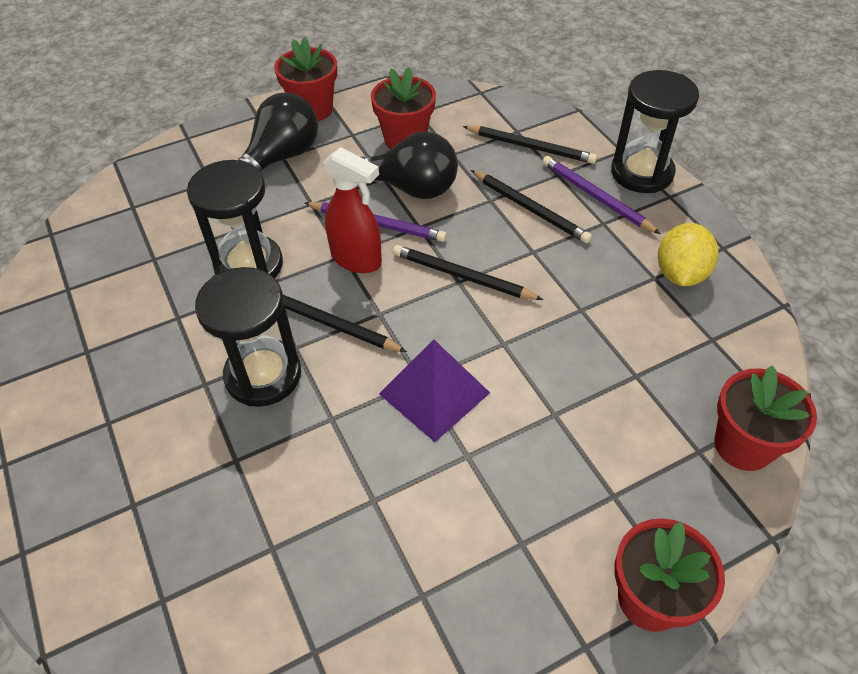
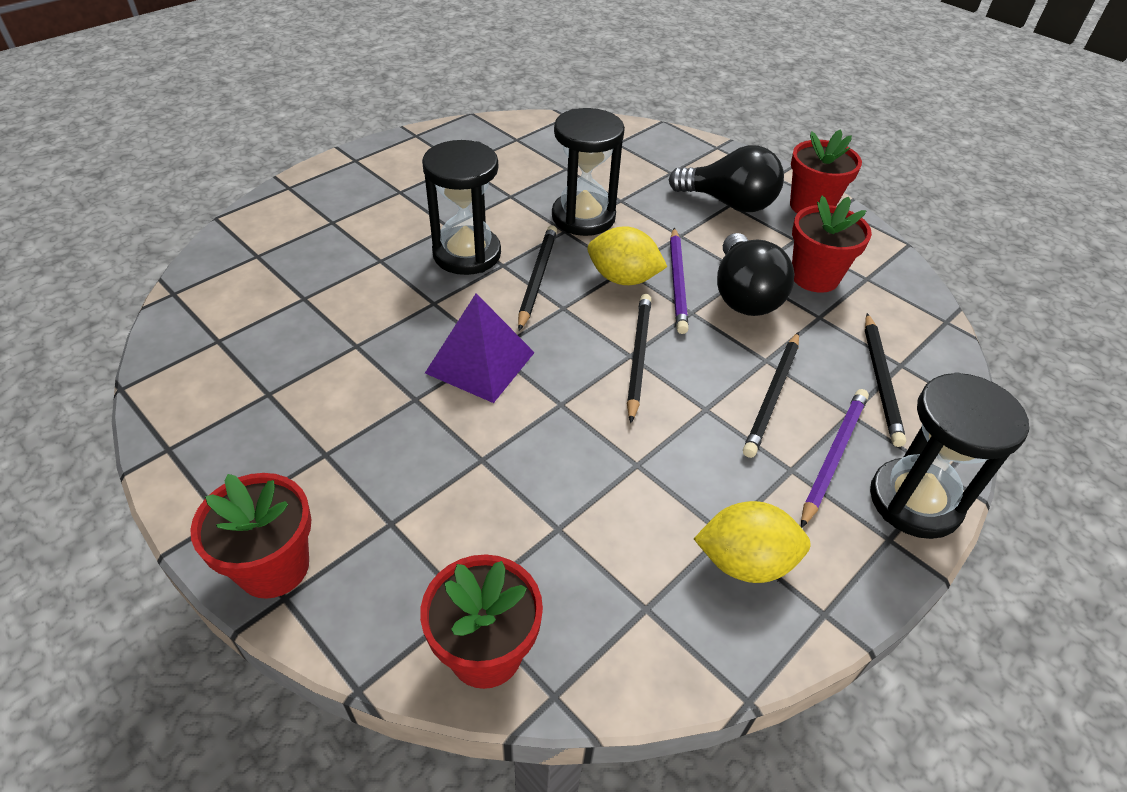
camera: 70 degrees right, 5 degrees down
(357, 259) = (623, 278): red spray bottle -> yellow lemon

